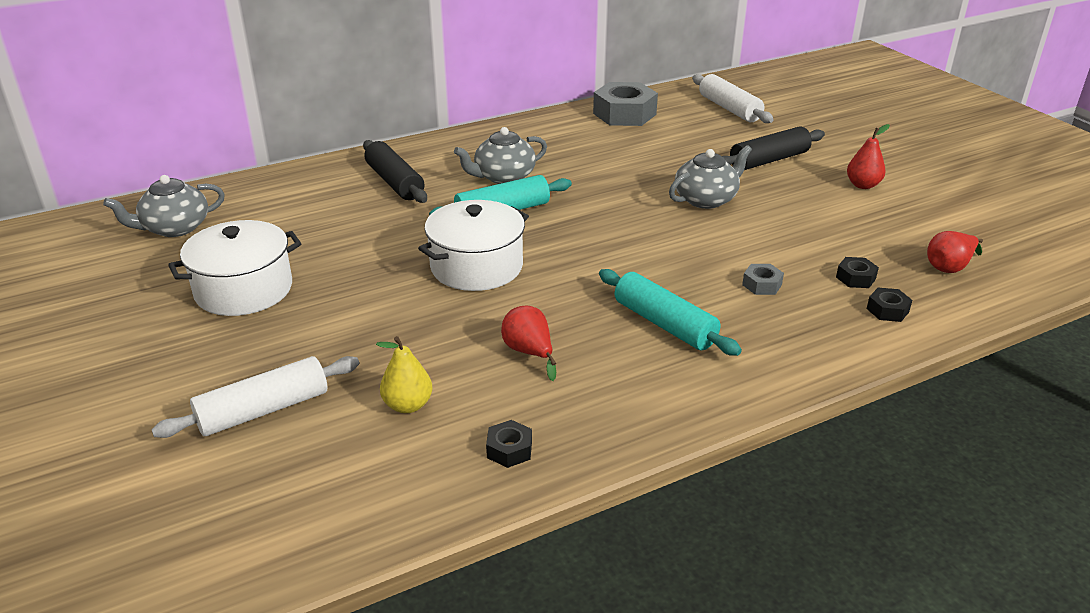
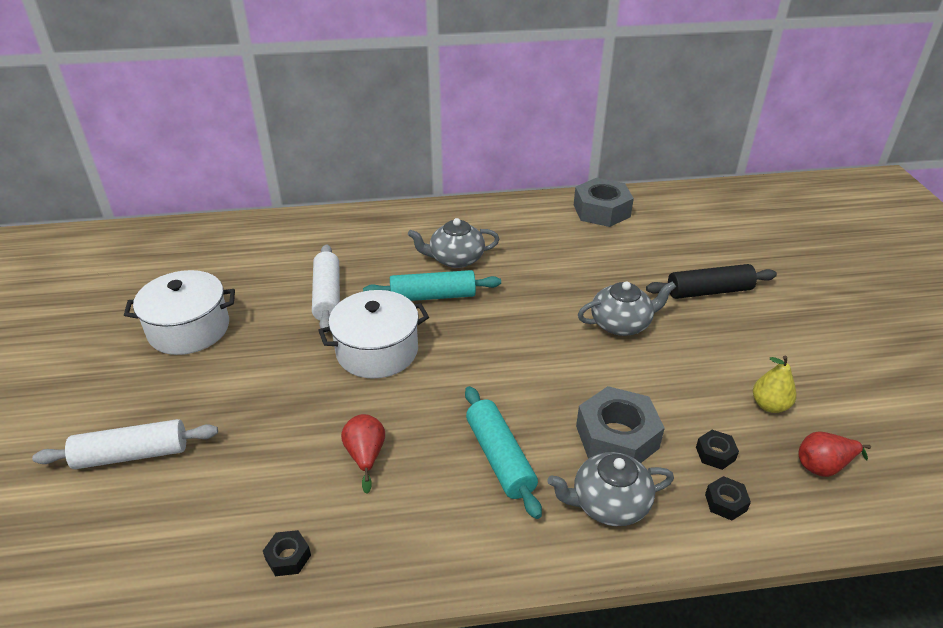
camera: 20 degrees right, 5 degrees up
(175, 228) = (177, 256): grey teapot -> grey teapot (608, 503)
(394, 182) = (364, 246): black rolling pin -> none
(408, 405) = (238, 483): yellow pear -> yellow pear (769, 405)
(729, 109) = (705, 223): white rolling pin -> white rolling pin (328, 295)
(762, 285) = (617, 437): grey nut -> grey nut, size x2.18
(863, 185) = (788, 342): red pear -> none

